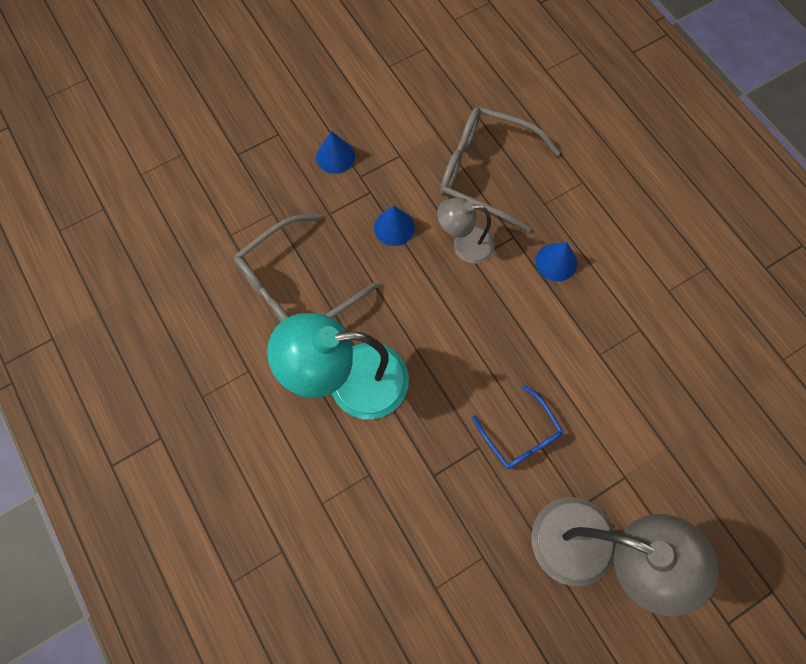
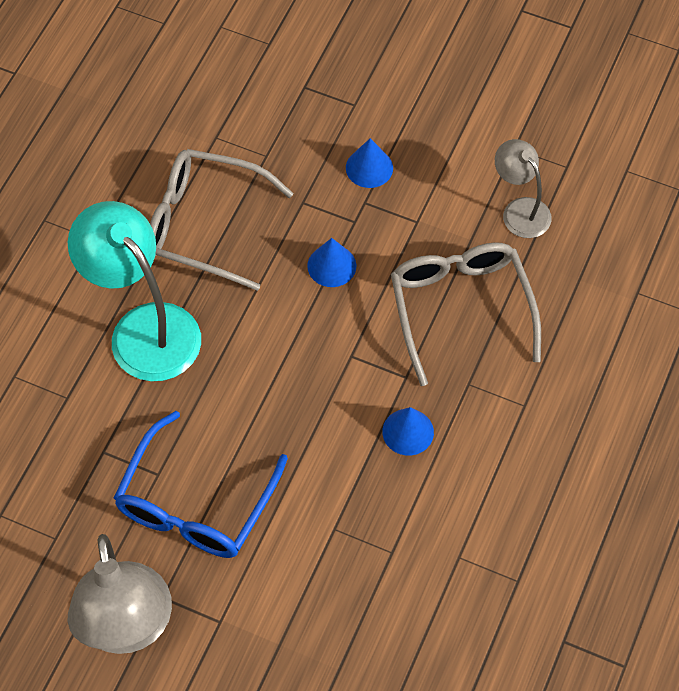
camera: 55 degrees right, 10 degrees down
(464, 245) = (361, 338): grey lamp -> grey lamp (520, 210)
(520, 435) = (196, 503): blue glasses -> blue glasses, size x1.73

